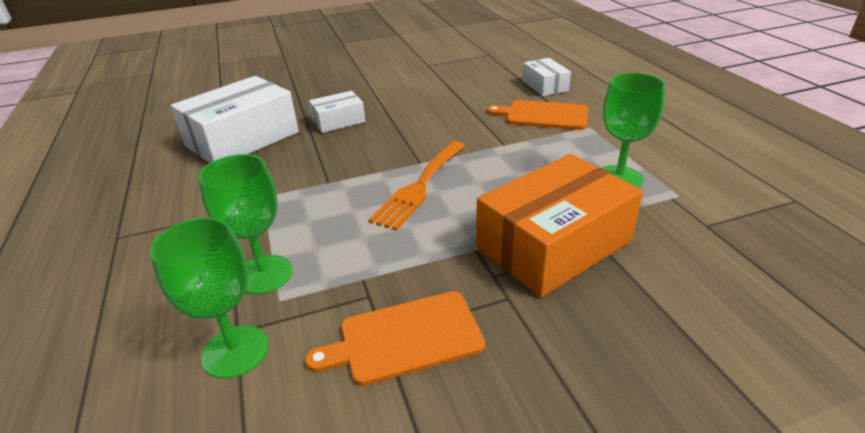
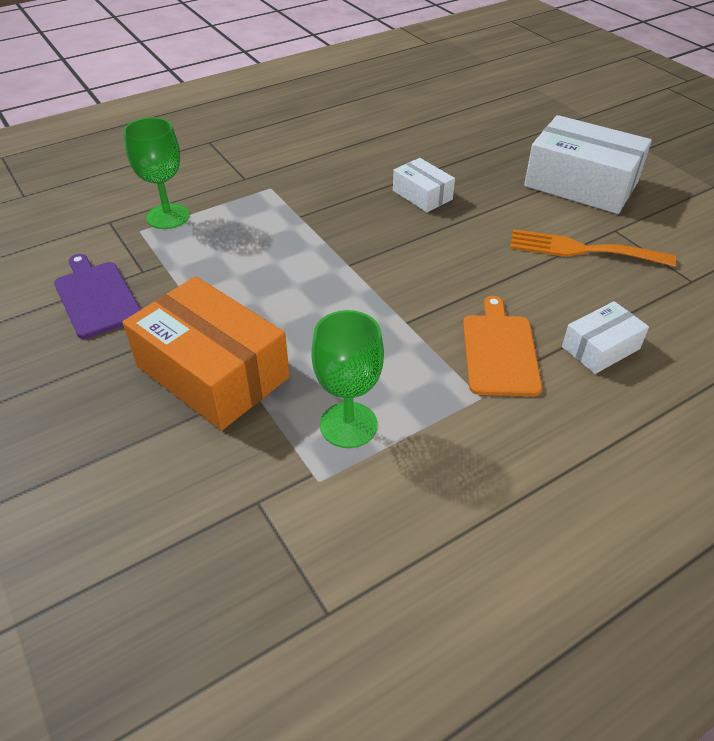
camera: 75 degrees right, 10 degrees up
(235, 351) = (91, 226): green goblet -> none
(242, 139) = (366, 150): white box -> white box (581, 184)
(405, 338) = (96, 297): orange cutting board -> purple cutting board
(419, 186) = (302, 272): orange fork -> orange fork (582, 250)

